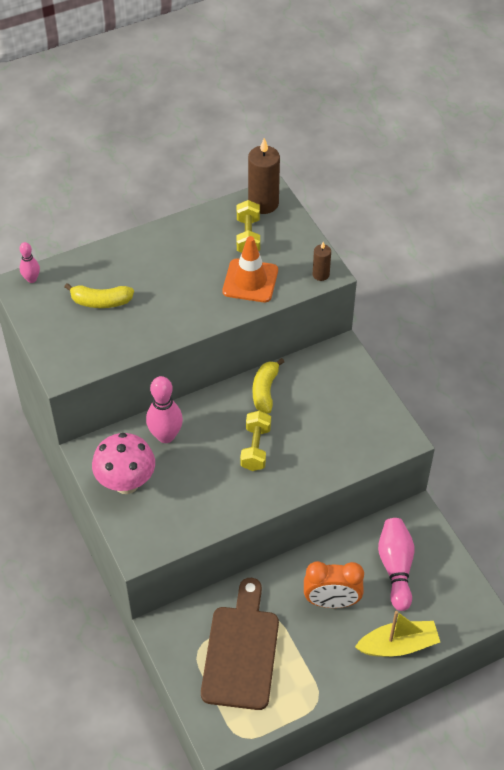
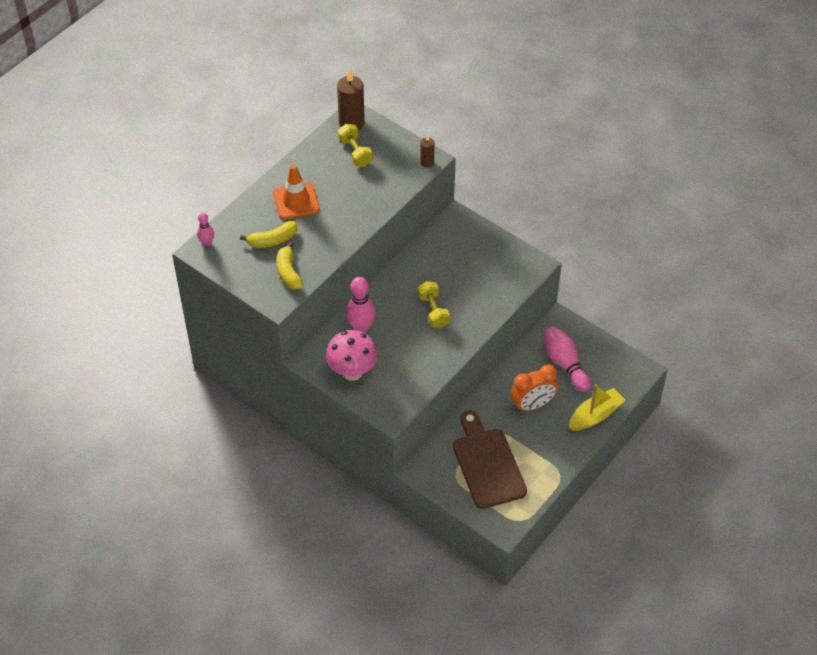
camera: 25 degrees left, 0 degrees up
(250, 281) = (377, 185): orange traffic cone -> orange traffic cone (296, 201)
(265, 391) = (416, 267): yellow banana -> yellow banana (289, 272)

